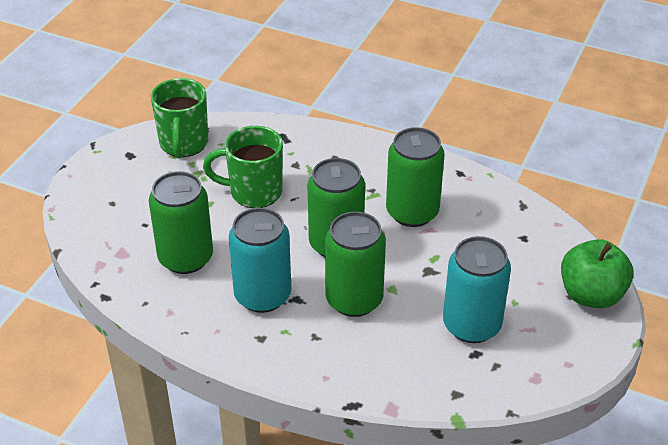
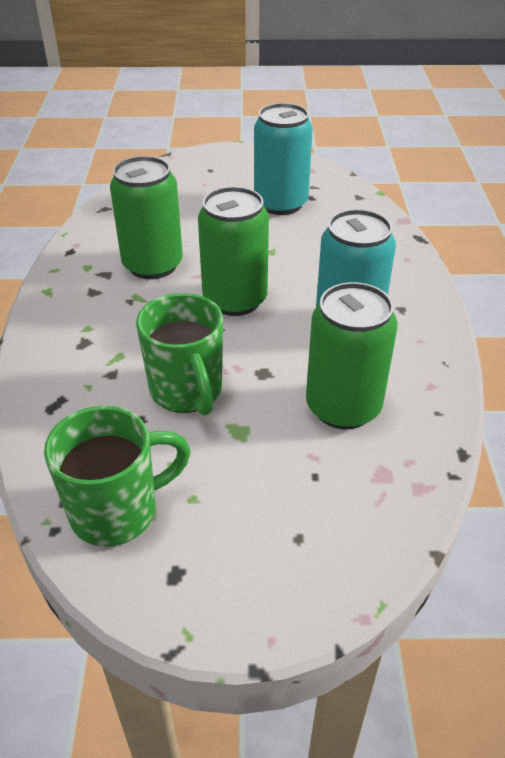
camera: 115 degrees left, 0 degrees up
(354, 299) = (303, 268): green can -> none
(591, 295) = (202, 162): green apple -> none

